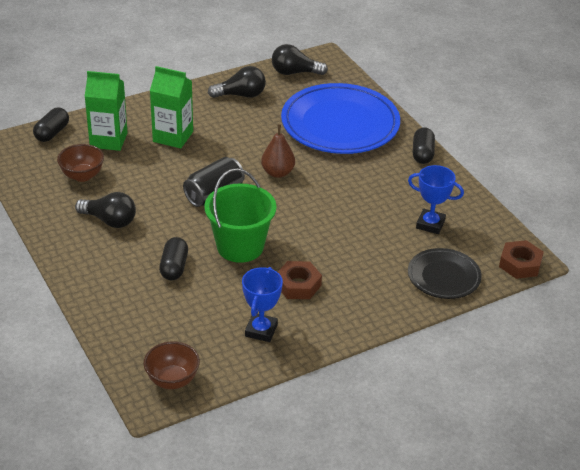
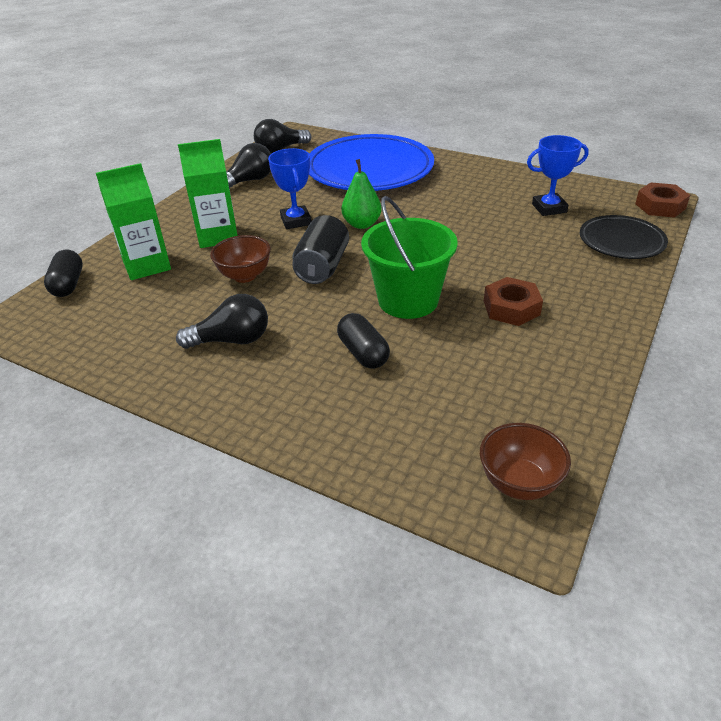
camera: 30 degrees left, 0 degrees up
(82, 176) = (149, 310): brown bowl -> brown bowl (245, 276)
(261, 330) = (537, 370): blue trophy -> blue trophy (296, 221)
(277, 173) = (362, 224): brown pear -> green pear
(422, 154) = (467, 164): black capsule -> none

